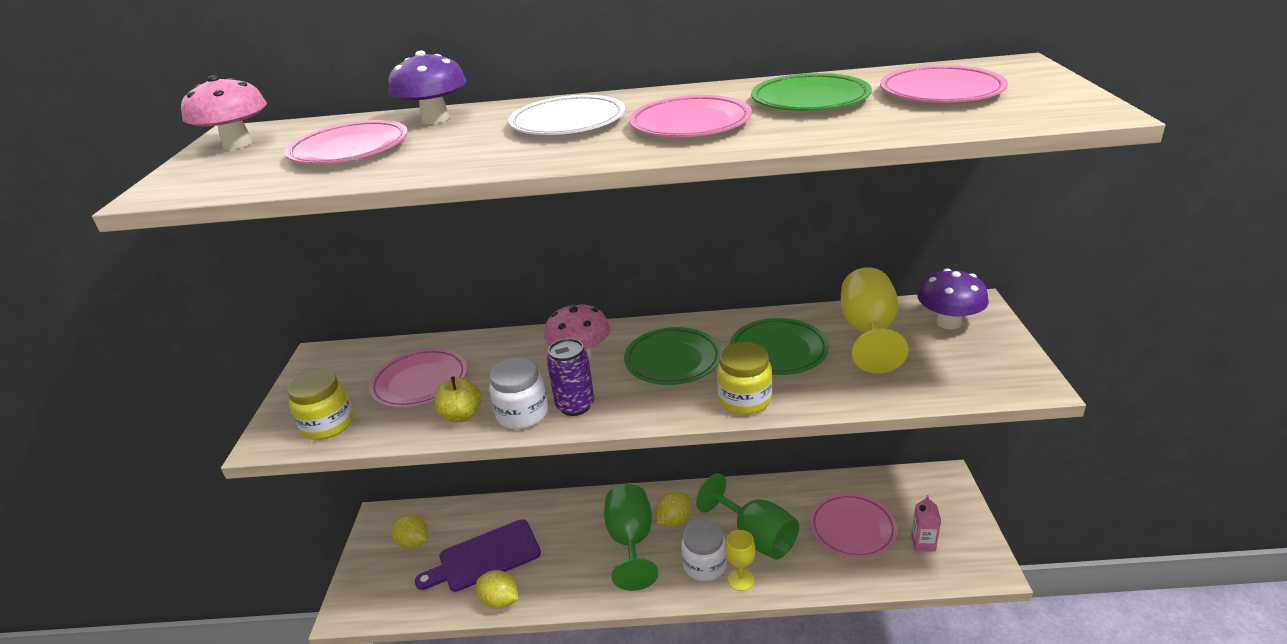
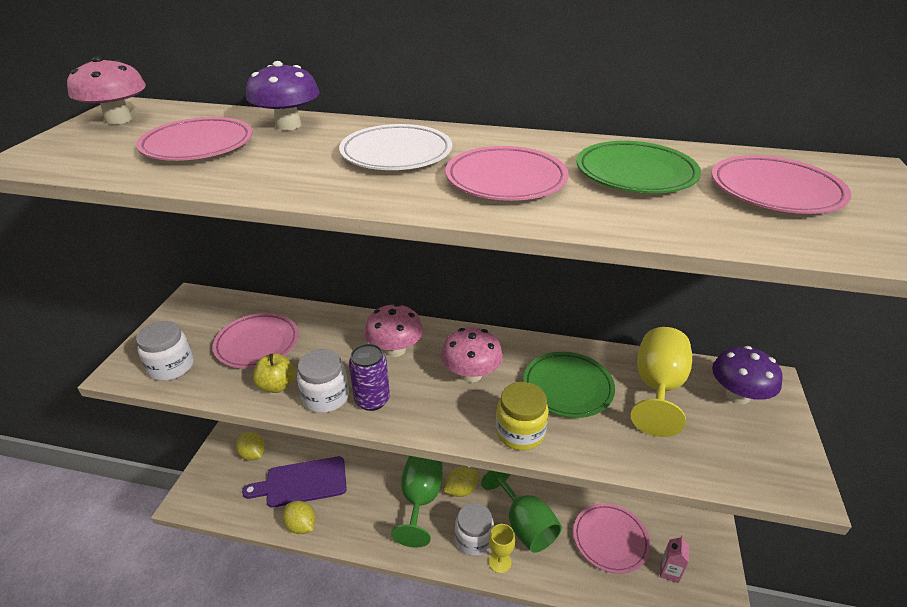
camera: 10 degrees right, 5 degrees up
(328, 425) = (171, 367): yellow jar -> white jar
(673, 361) = (471, 374): green plate -> pink mushroom

